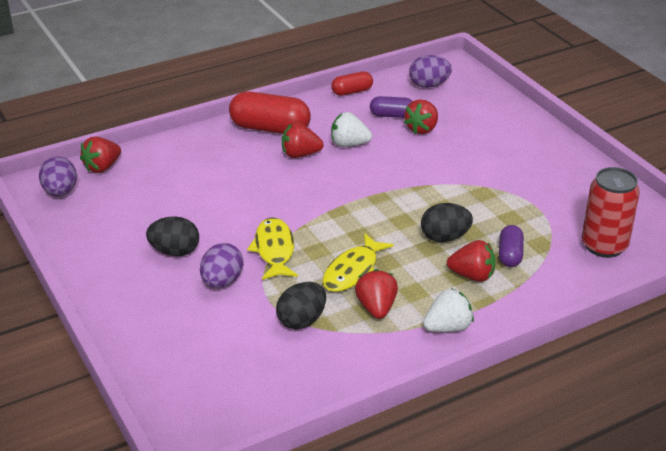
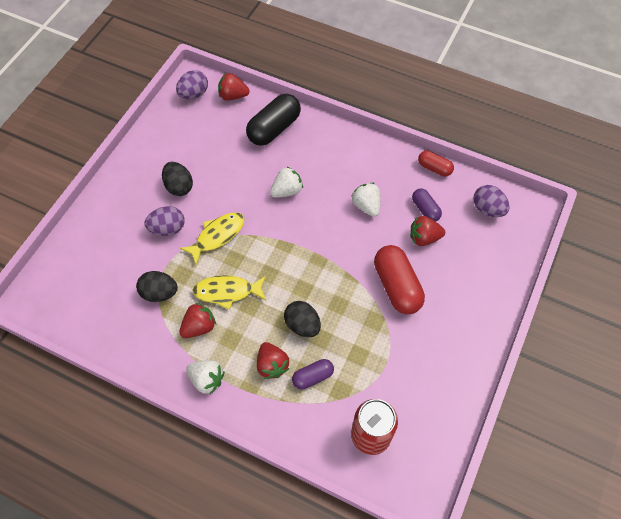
camera: 55 degrees right, 25 degrees up
(183, 159) = (274, 128): none -> black capsule
(270, 128) = (347, 150): red capsule -> red capsule (397, 286)
(273, 182) = (287, 191): none -> white strawberry
(300, 154) = (330, 186): red strawberry -> none

